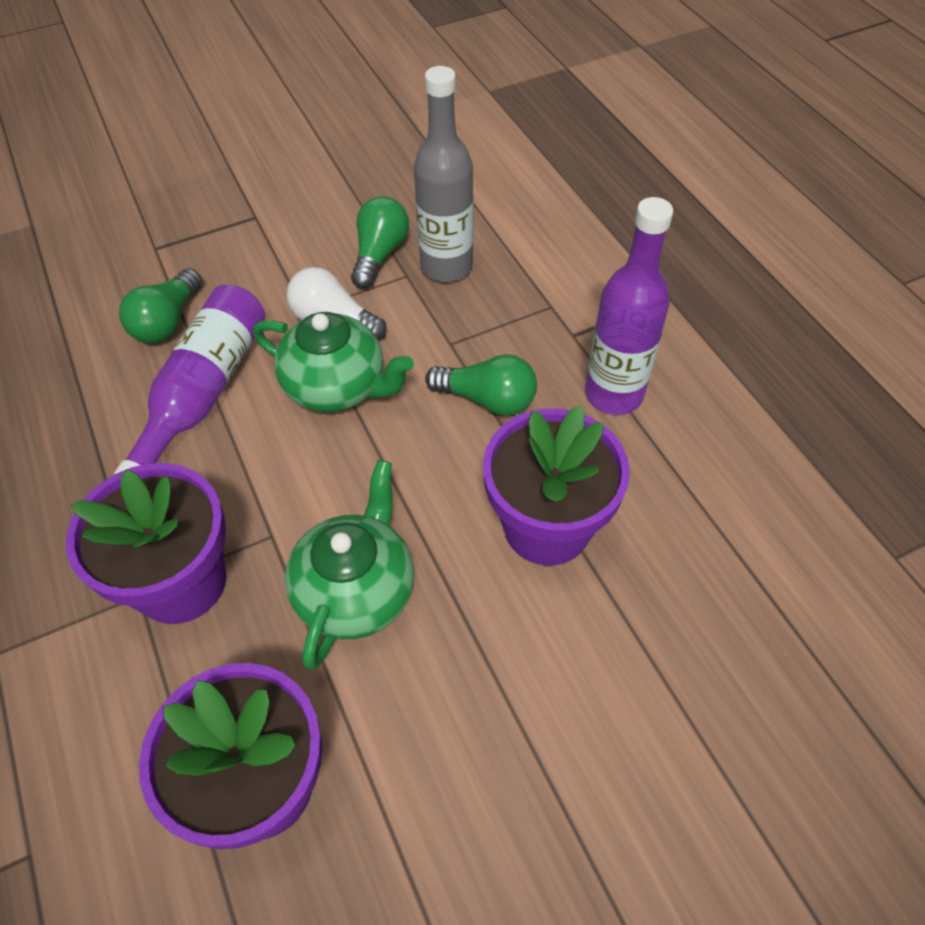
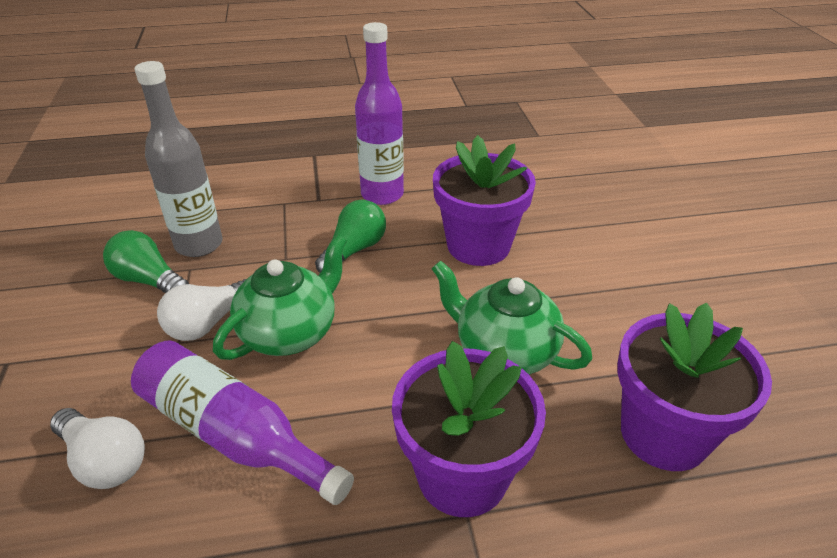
camera: 75 degrees left, 15 degrees down
(168, 322) = (105, 460): green light bulb -> white light bulb

